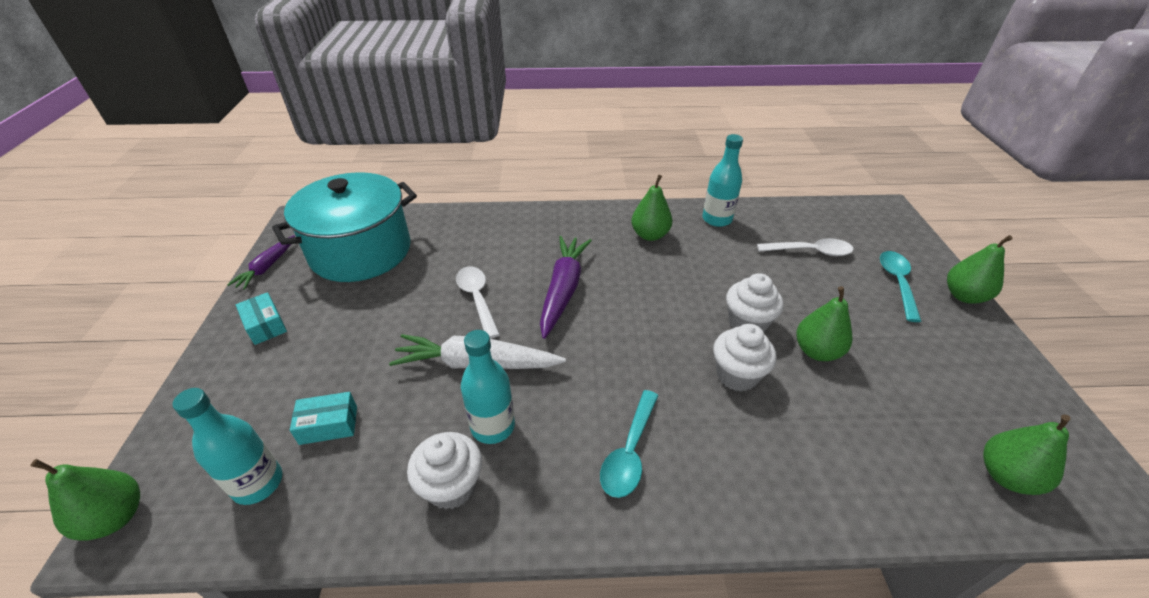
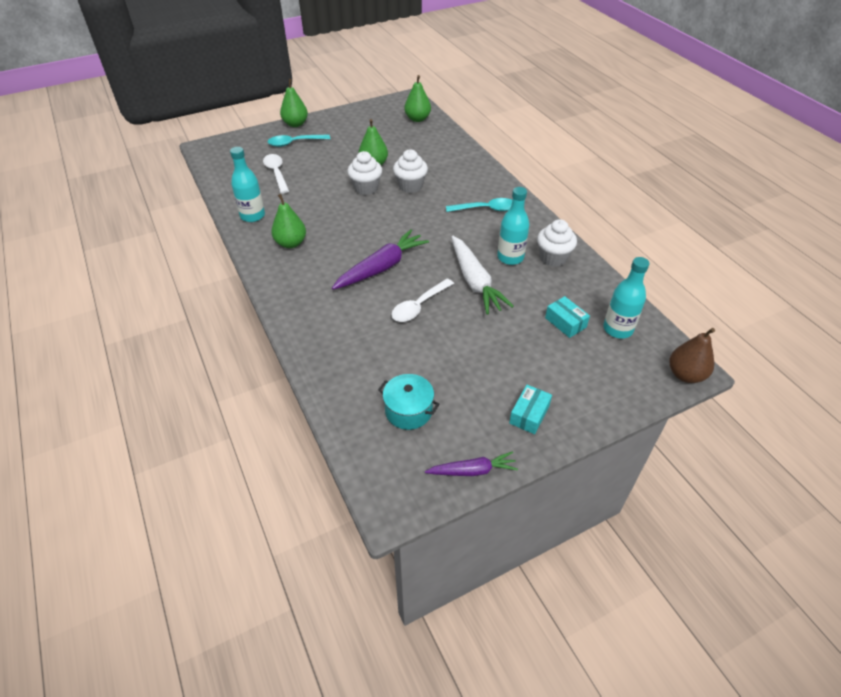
camera: 115 degrees left, 5 degrees up
(115, 517) = (685, 374): green pear -> brown pear
(361, 251) = (408, 411): turquoise pot -> turquoise pot, size x0.46
(563, 290) = (382, 267): purple carrot -> purple carrot turned 150 degrees clockwise

